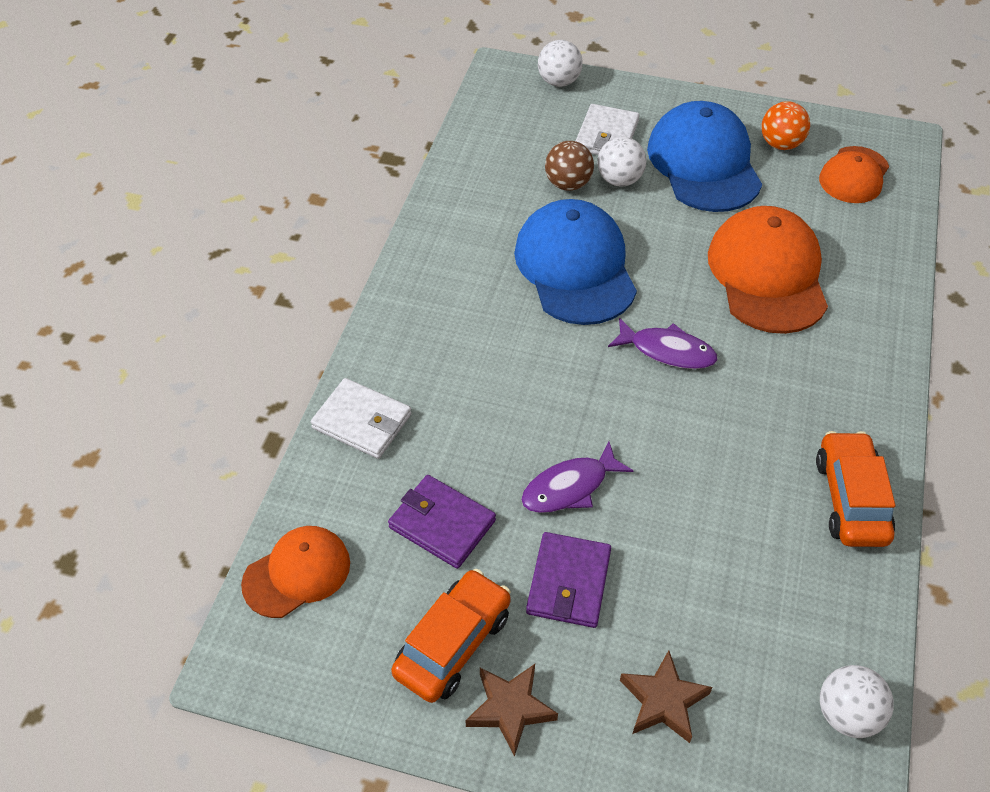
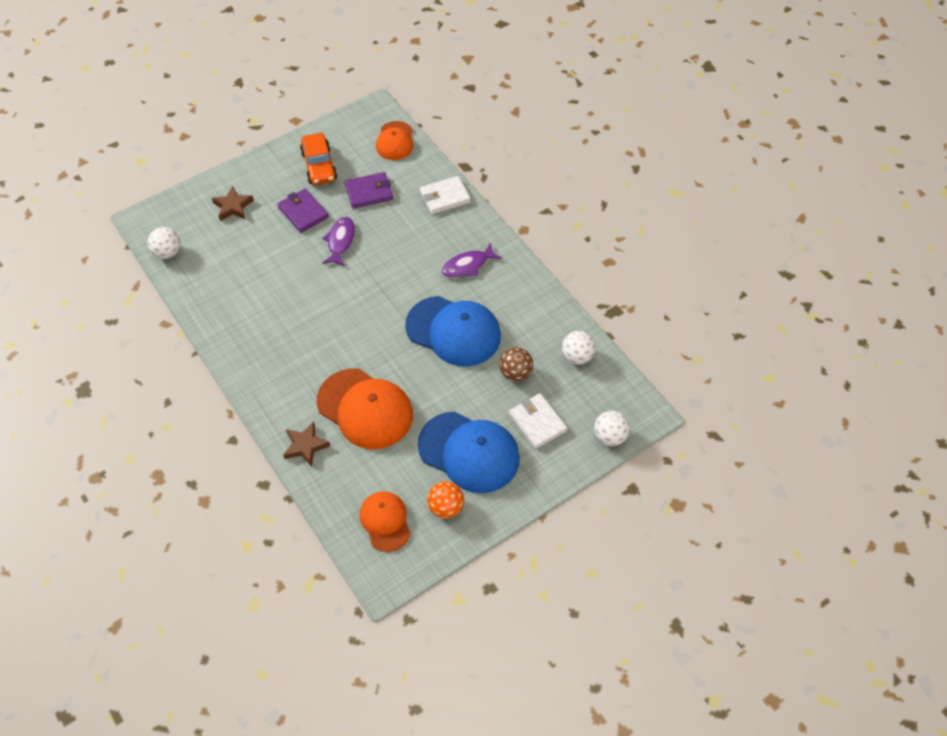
camera: 130 degrees right, 5 degrees up
(510, 709) = (279, 166): brown star -> brown star (305, 446)
(619, 180) = (495, 399): white ball -> white ball (577, 356)
(667, 351) = (367, 327): purple fish -> purple fish (467, 265)
(850, 499) = (229, 329): orange car -> none

